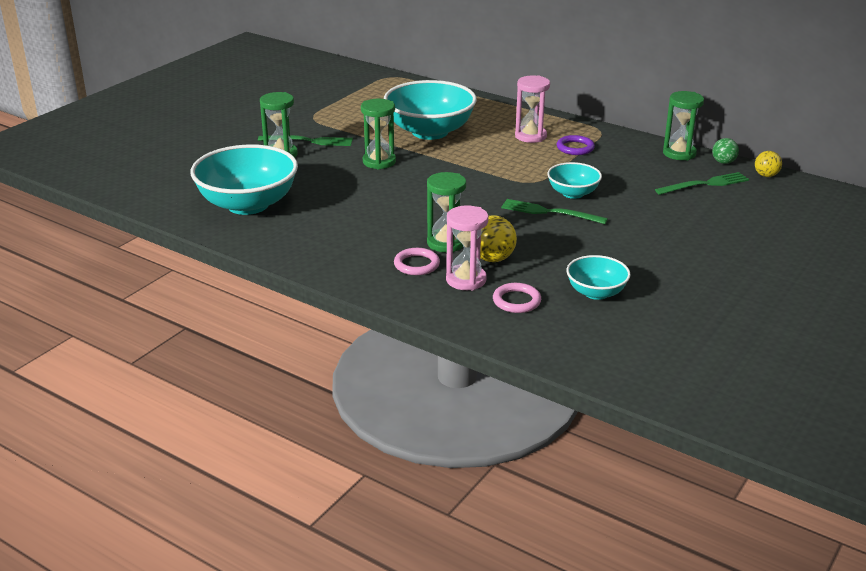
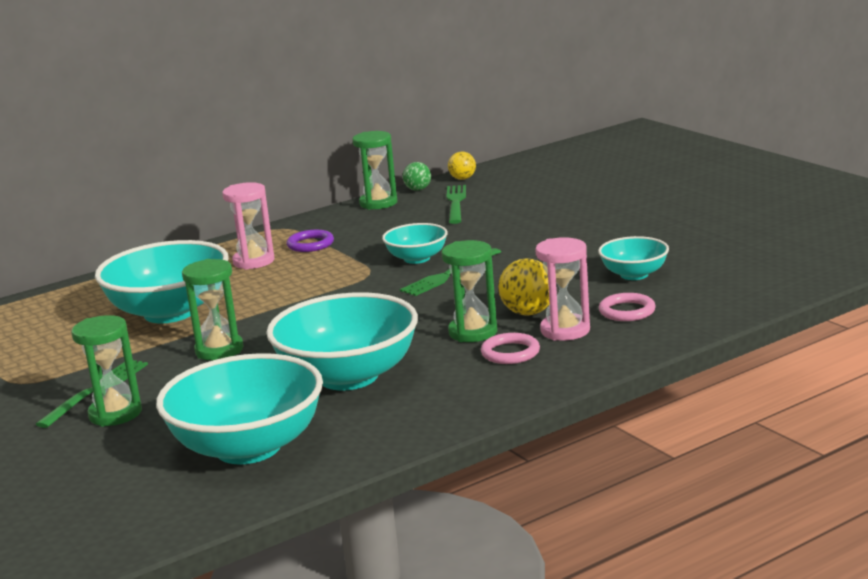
camera: 65 degrees left, 10 degrees down
(355, 213) = (348, 377): none -> turquoise bowl

